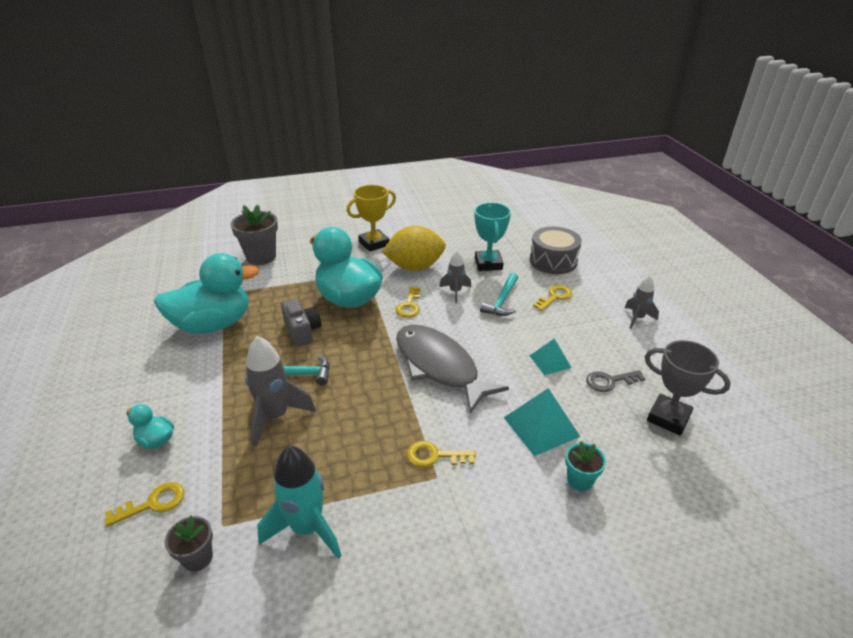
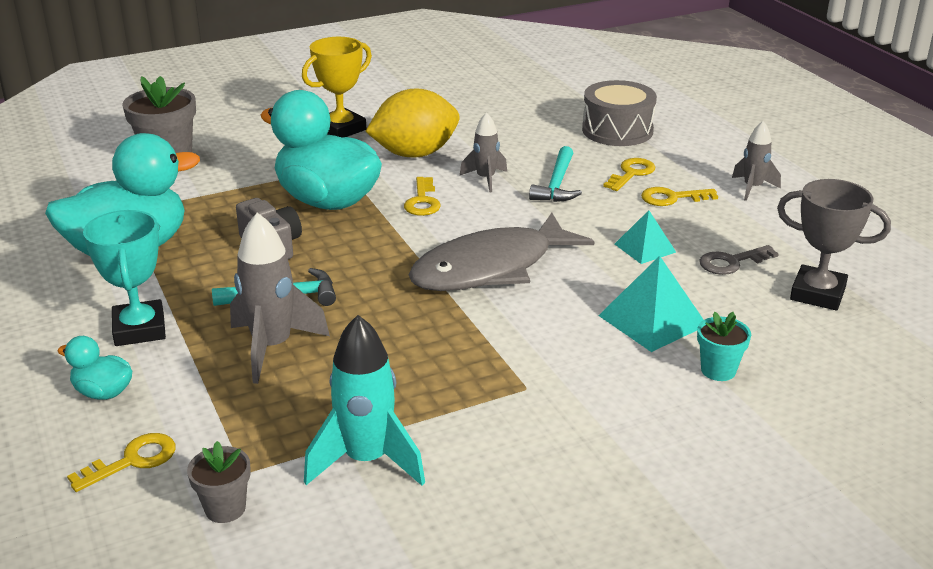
camera: 10 degrees left, 5 degrees down
(435, 456) = (517, 366): yellow key -> yellow key (672, 198)
(439, 366) = (491, 268): grey fish -> grey fish turned 75 degrees counterclockwise
(488, 264) = (523, 141): turquoise trophy -> turquoise trophy (139, 329)

